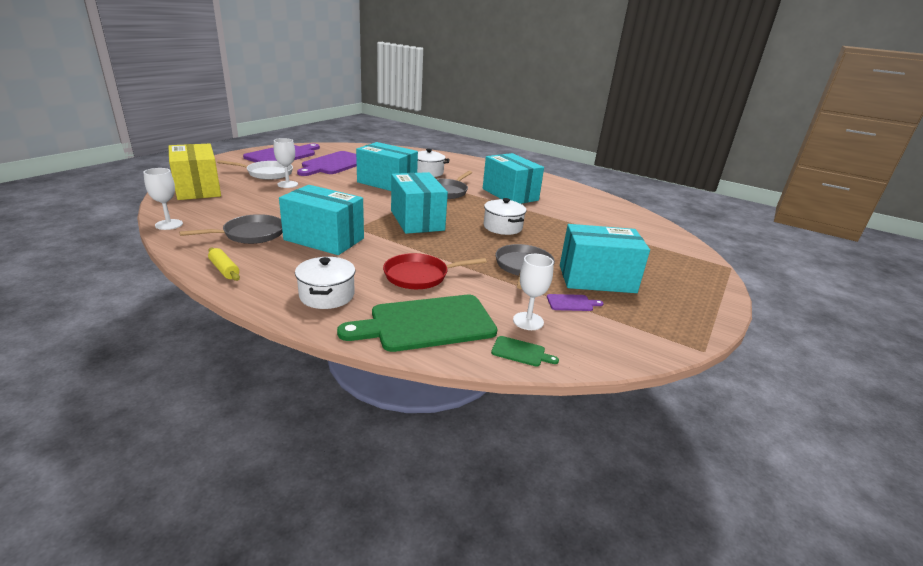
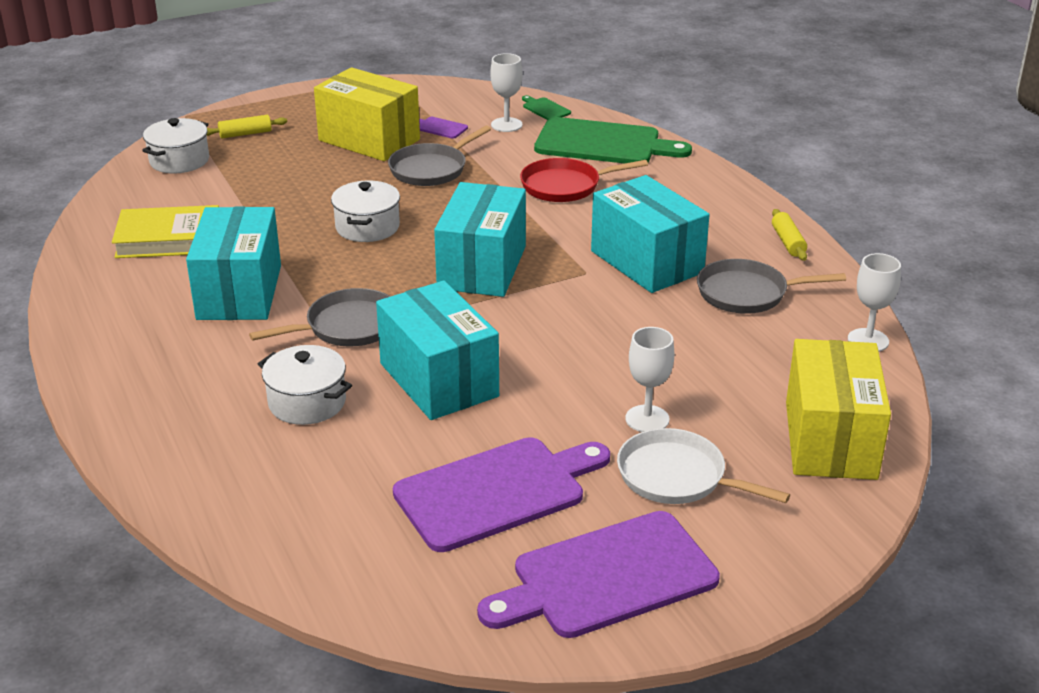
camera: 145 degrees left, 5 degrees up
(327, 295) = (682, 188): white pot -> white pot (179, 161)
(420, 276) = (565, 186): red pan -> red pan turned 150 degrees clockwise
(578, 206) = (169, 239): none -> yellow book
(597, 279) = (369, 140): turquoise box -> yellow box
(671, 264) = (245, 134): none -> yellow rolling pin

